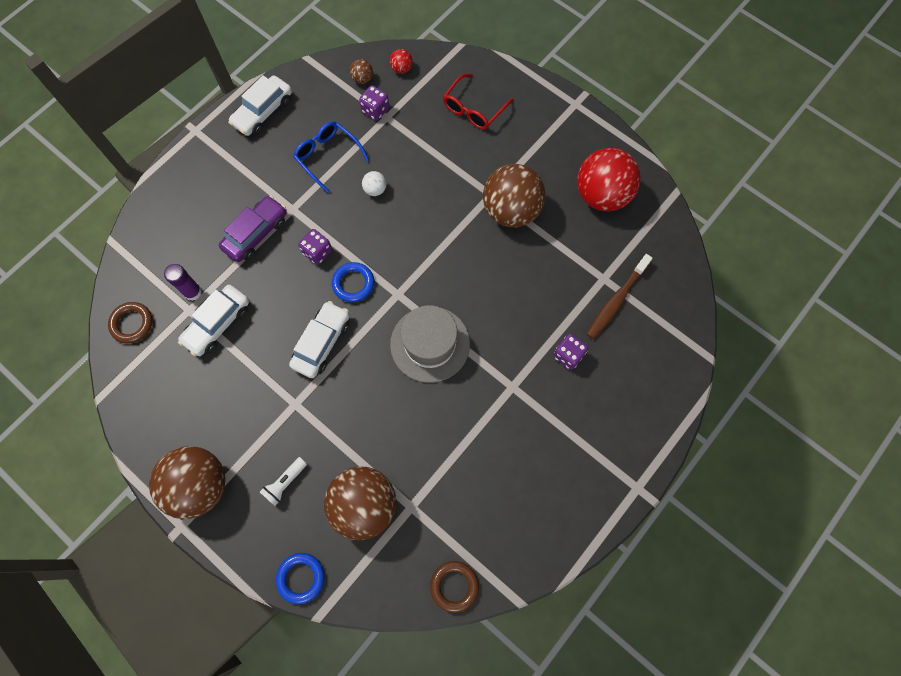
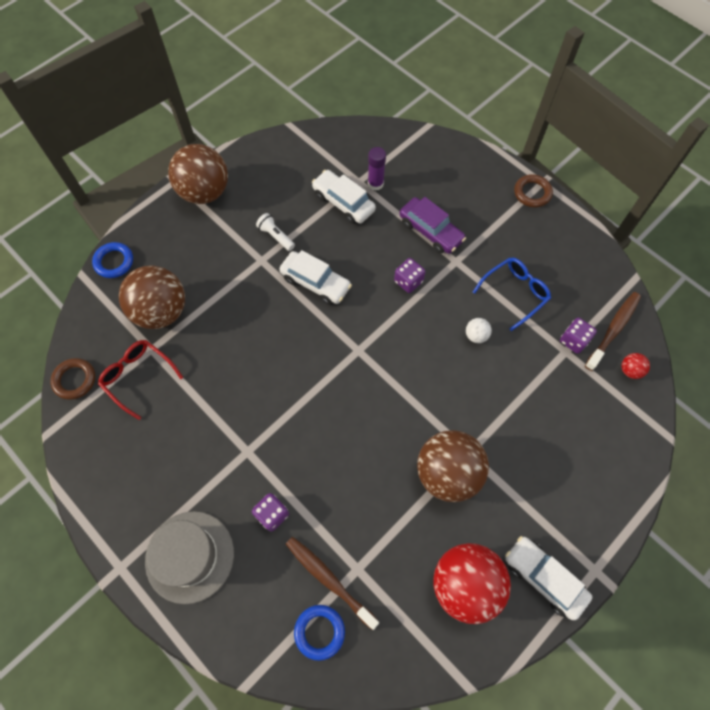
camera: 95 degrees right, 5 degrees down
(132, 324) = (350, 142): brown ring -> brown ring (532, 193)
(263, 112) = (566, 237): white car -> white car (544, 578)
(285, 483) = (194, 252): white flashlight -> white flashlight (276, 236)
(353, 283) = (373, 311): blue ring -> blue ring (319, 632)
(362, 79) = (613, 329): brown ball -> brown toothbrush
(430, 344) = (302, 376): grey hat -> grey hat (190, 556)
(474, 109) = (580, 445): red glasses -> red glasses (138, 377)

